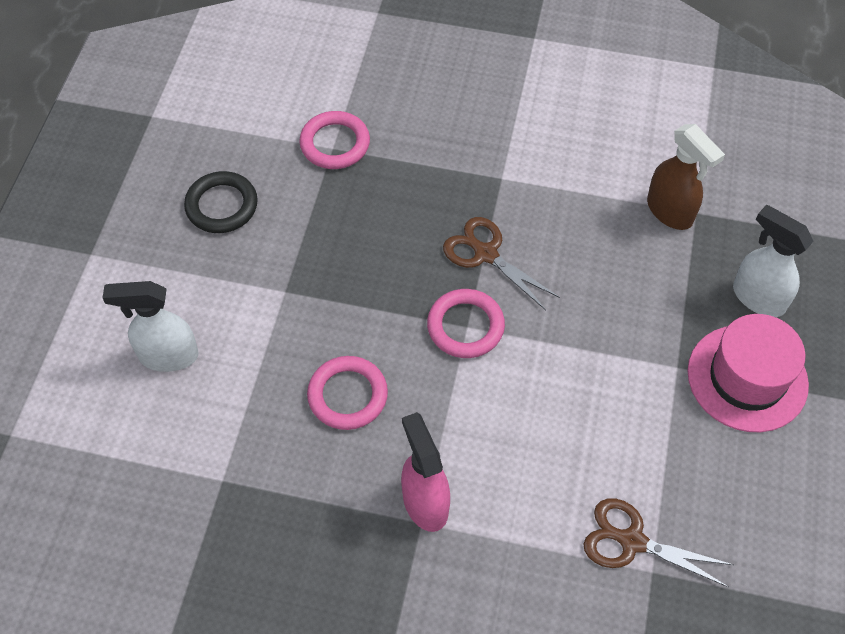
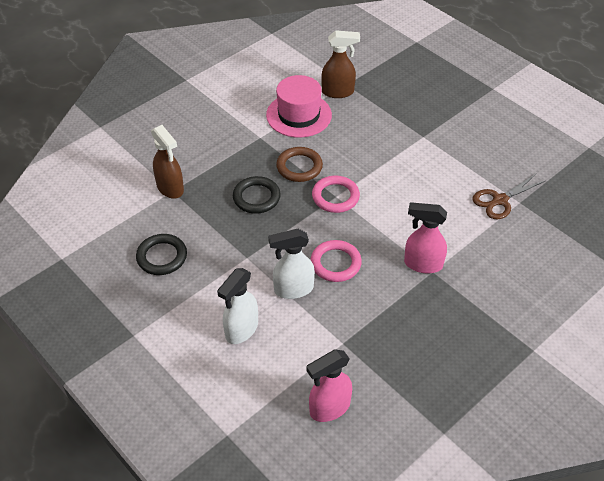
camera: 55 degrees left, 10 degrees down
(111, 523) = (329, 408): none -> pink spray bottle
(335, 144) = (170, 188): pink ring -> brown spray bottle
(392, 240) = (256, 197): none -> black ring
(485, 253) = (299, 167): brown scissors -> brown ring
(747, 378) = (448, 118): pink hat -> pink hat (299, 115)
(757, 297) = (410, 91): white spray bottle -> white spray bottle (293, 289)

